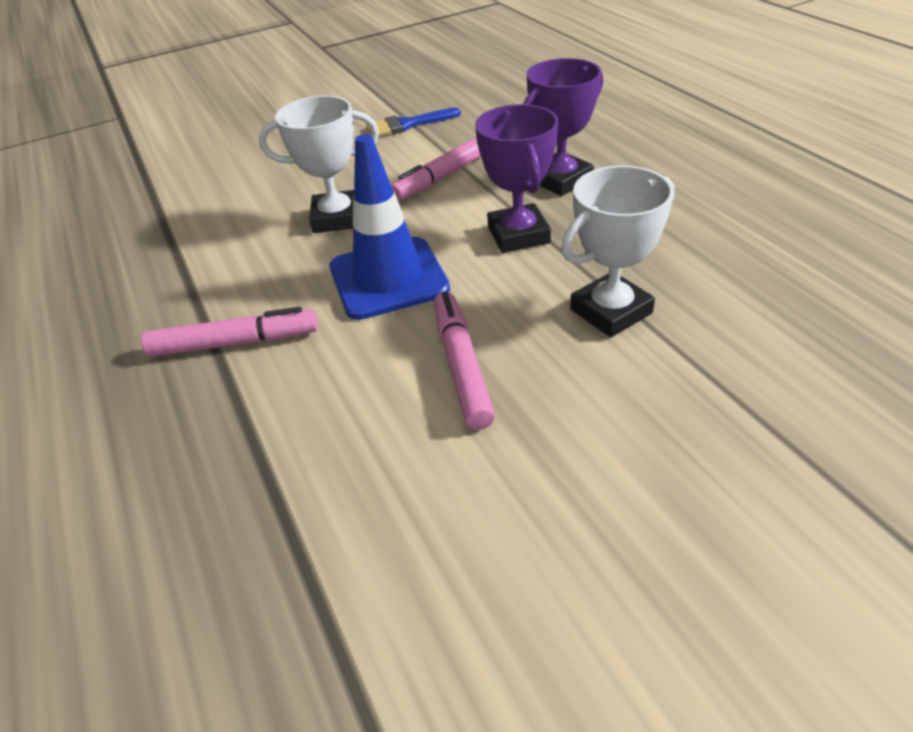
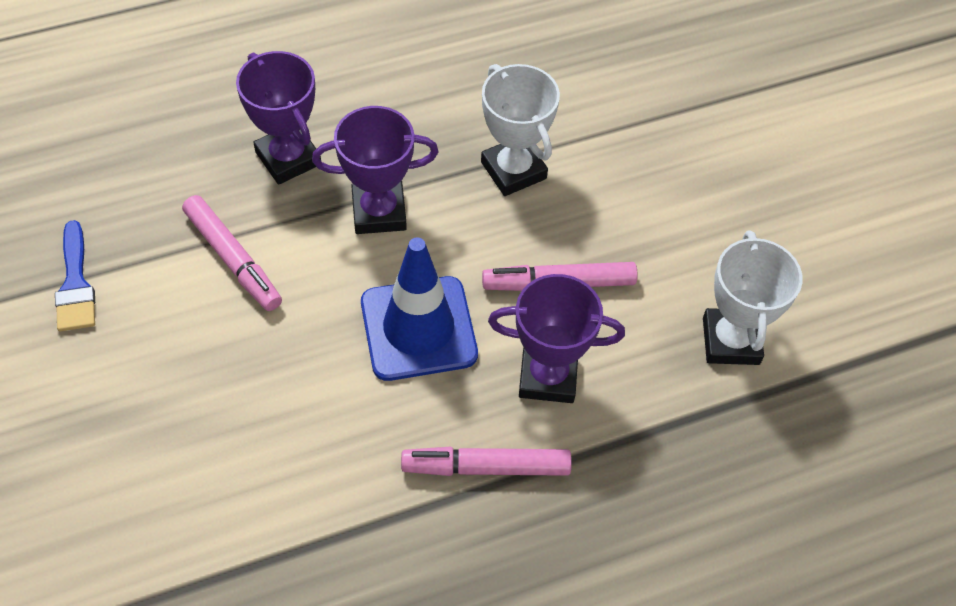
camera: 90 degrees left, 15 degrees up
(233, 343) = (487, 467): pink marker -> pink marker turned 90 degrees counterclockwise
(337, 218) = (285, 373): white trophy -> white trophy (730, 341)
(337, 372) = (548, 376): none -> purple trophy

